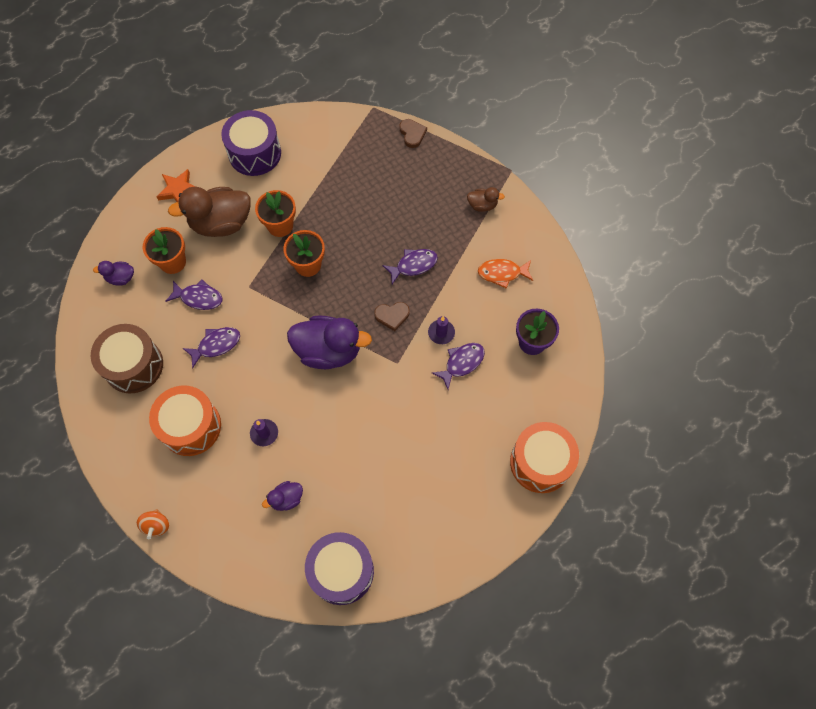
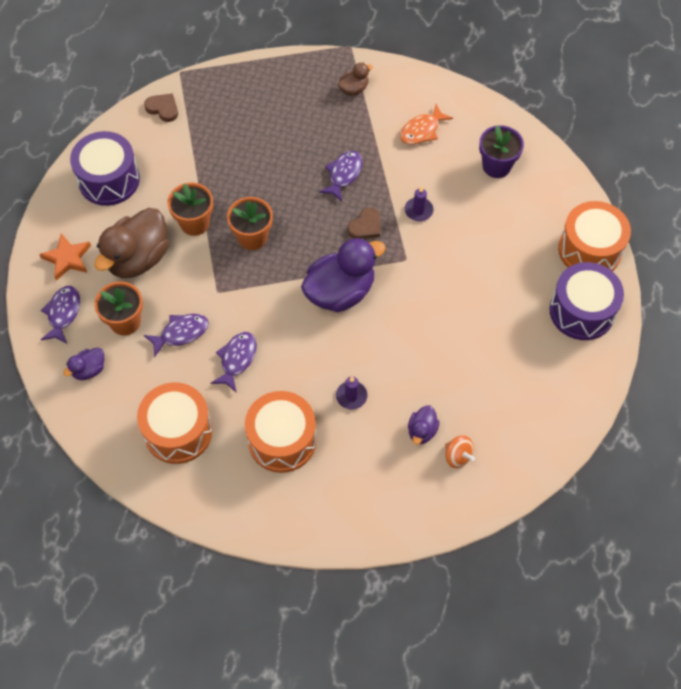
camera: 40 degrees left, 5 degrees down
(133, 365) = (178, 431): brown drum -> orange drum
(156, 525) = (333, 539): orange spinning top -> orange spinning top (457, 456)
(341, 571) = (520, 449): purple drum -> purple drum (582, 311)
(412, 134) = (237, 71): brown heart -> brown heart (163, 108)
(462, 363) = (458, 221): purple fish -> purple fish (63, 313)

